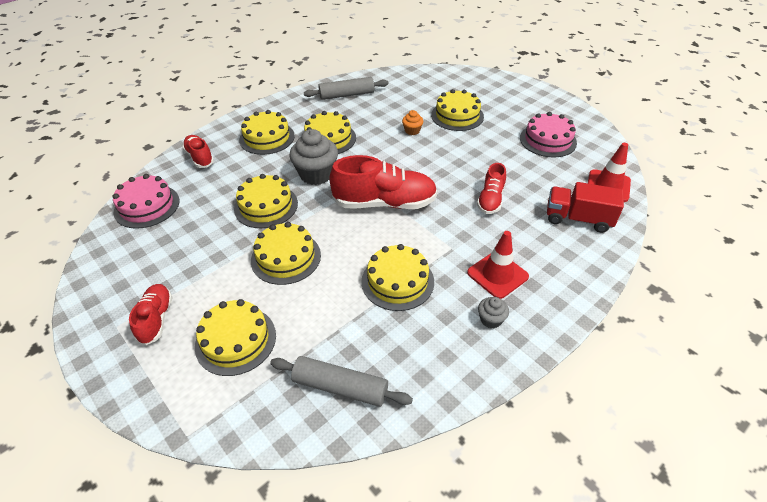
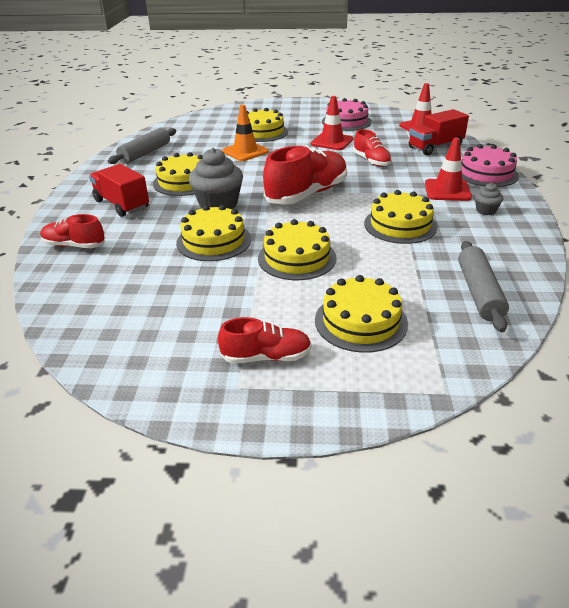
camera: 45 degrees left, 10 degrees down
(147, 206) = (84, 302): pink cake -> pink cake (486, 173)
(156, 319) = (266, 357): red shoe -> red shoe turned 135 degrees clockwise
(267, 138) = (122, 204): yellow cake -> red truck
(340, 387) = (478, 292): grey rolling pin -> grey rolling pin turned 60 degrees counterclockwise
(412, 131) = (245, 151): orange cupcake -> orange traffic cone
(495, 158) = (332, 142): none -> red traffic cone

